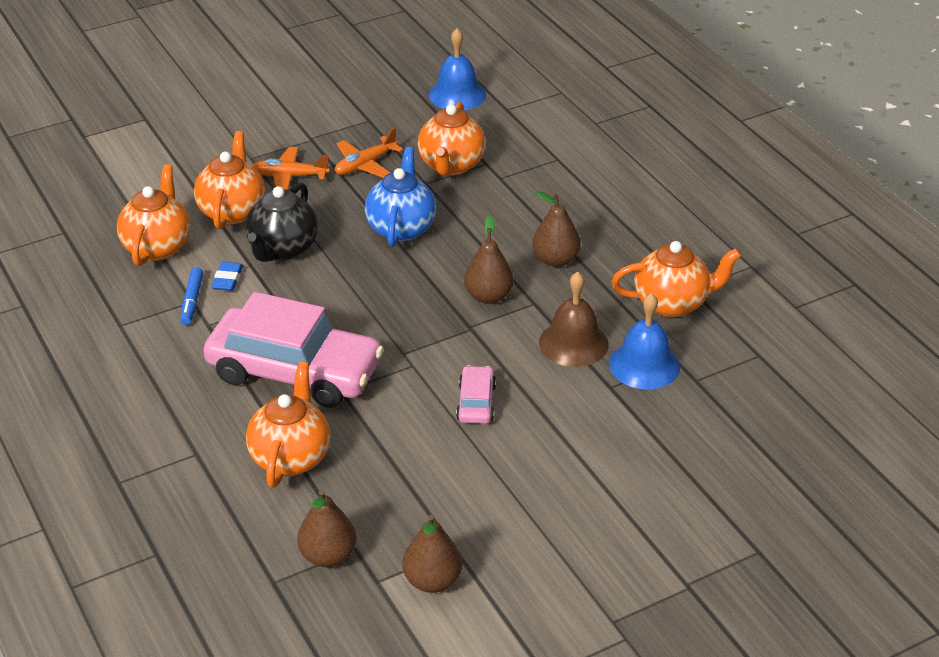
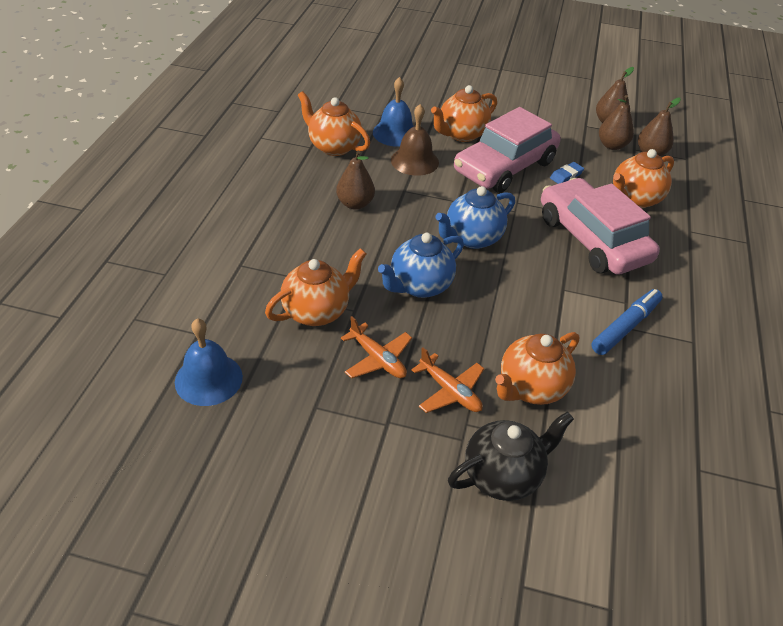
camera: 140 degrees left, 5 degrees up
(157, 247) = (621, 394): orange teapot -> orange teapot (461, 134)
(192, 301) = (625, 327): blue marker -> blue marker, size x1.56
(227, 279) = (585, 327): blue eraser -> blue eraser (566, 176)
(282, 249) = (522, 325): black teapot -> black teapot (503, 476)
(365, 165) = (377, 359): orange plane -> orange plane turned 45 degrees clockwise
(409, 296) = (472, 238): none -> blue teapot
(476, 403) = (504, 167): pink car -> pink car, size x2.30
(488, 296) = (424, 209): brown pear -> brown pear (612, 145)

